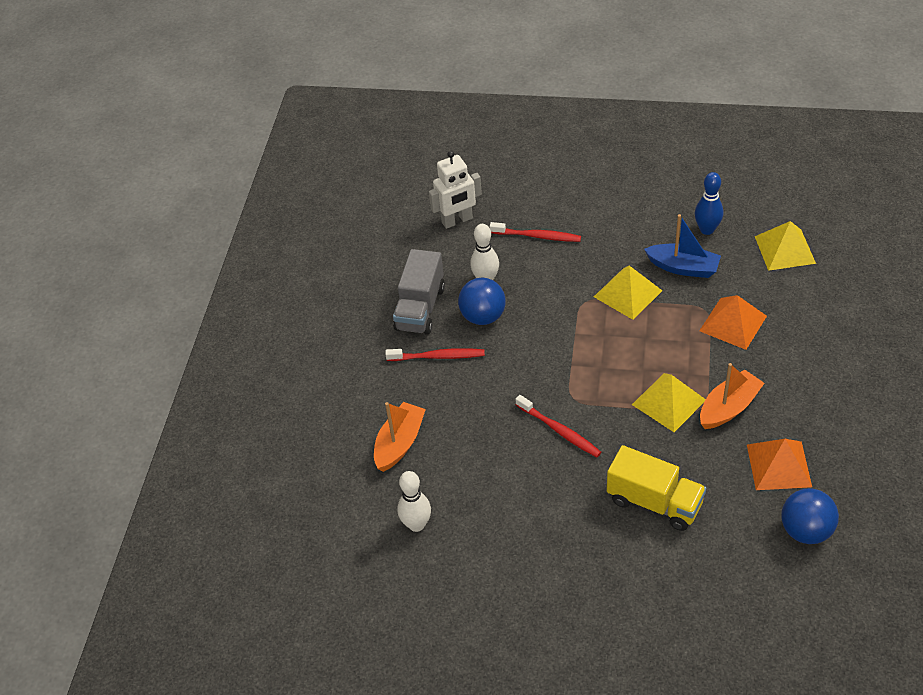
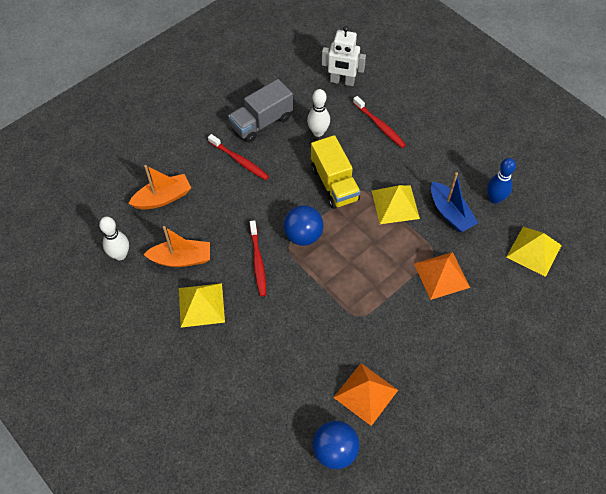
camera: 35 degrees right, 10 degrees up
(483, 316) = (291, 154): blue ball -> blue ball (303, 235)
(654, 502) = (263, 353): yellow truck -> yellow truck (334, 184)
(669, 402) = (342, 295): yellow pyramid -> yellow pyramid (201, 305)
(729, 408) = (376, 329): orange boat -> orange boat (181, 259)

